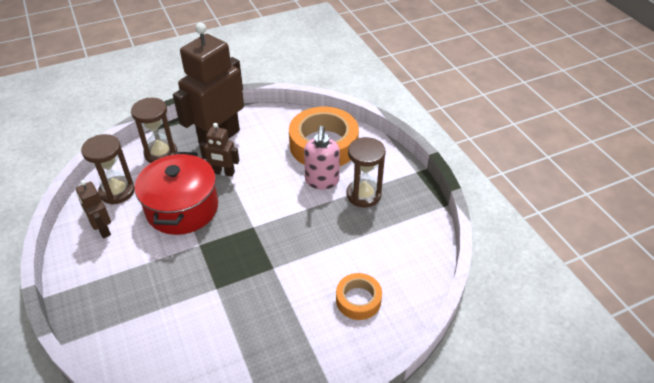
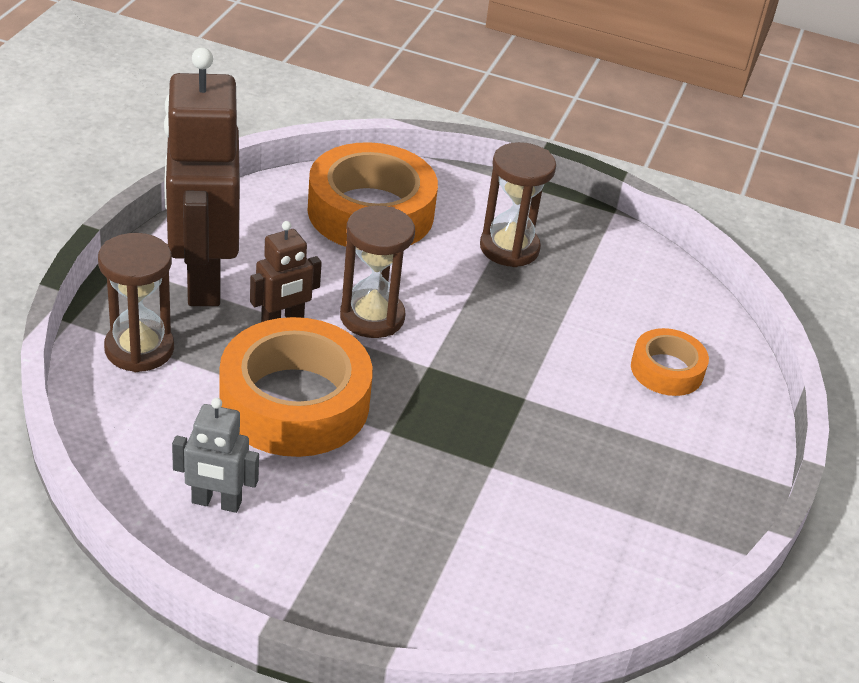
camera: 50 degrees left, 5 degrees down
(102, 229) = (216, 502): brown robot -> grey robot
(117, 191) = (153, 440): brown hourglass -> brown hourglass (372, 317)
(182, 208) = (294, 402): red pot -> orange tape
(322, 181) = (435, 260): pink soap dispenser -> none

